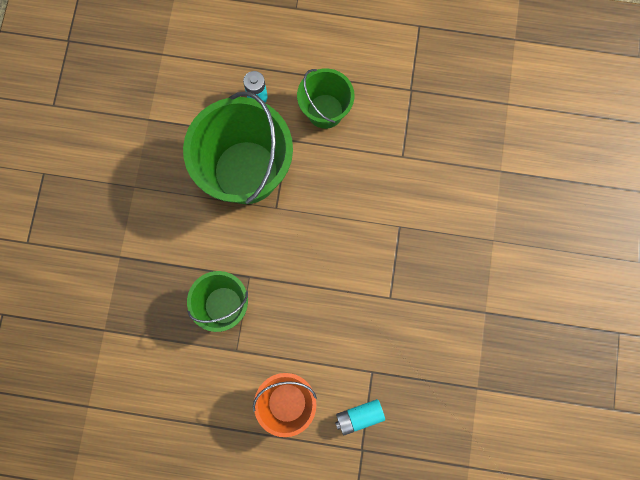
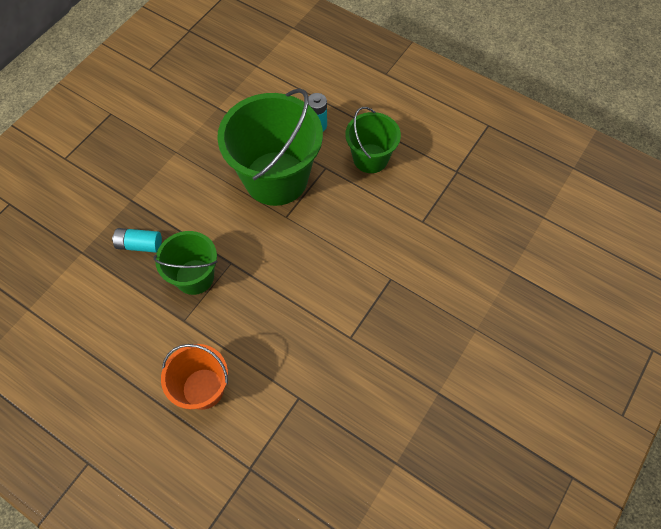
camera: 25 degrees right, 15 degrees down
(359, 416) = (264, 434): turquoise battery -> turquoise battery (139, 245)

